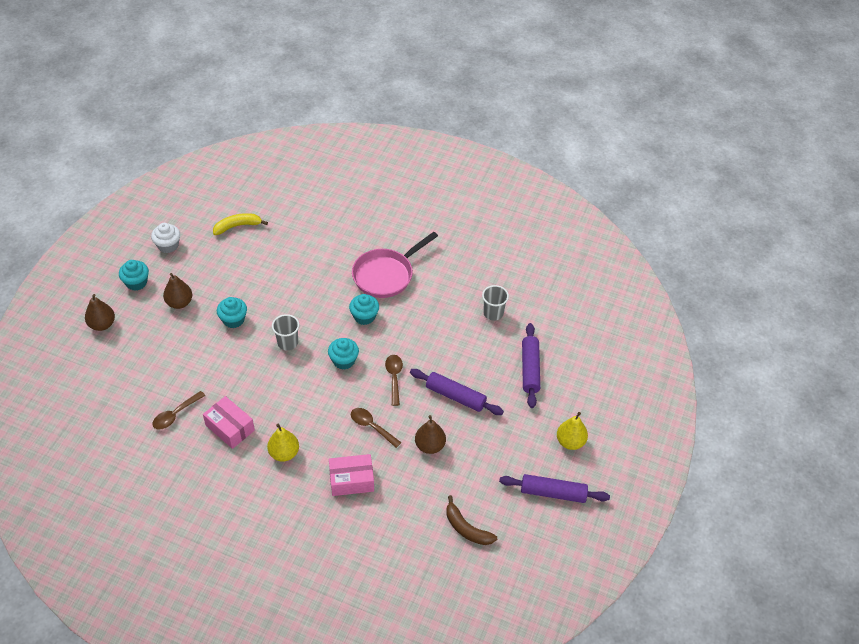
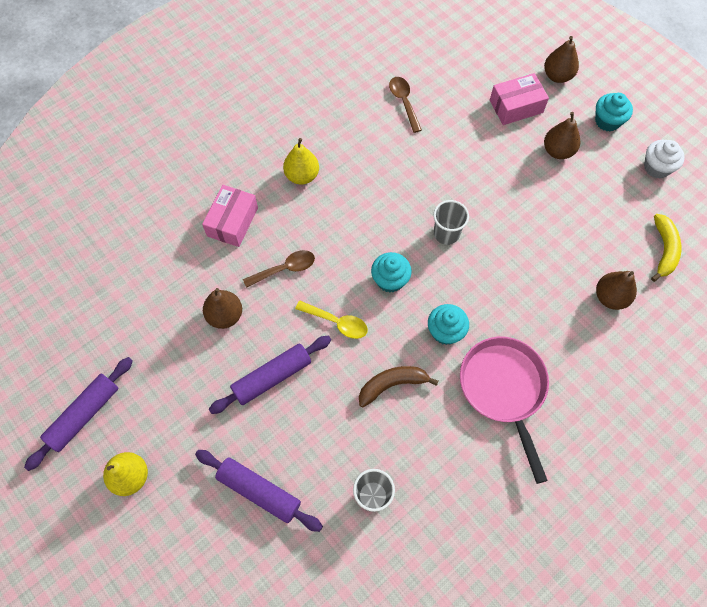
camera: 120 degrees right, 15 degrees up
(230, 427) = (361, 141): pink box -> pink box (516, 106)
(233, 320) = (507, 193): turquoise cupcake -> none
(289, 243) = (610, 297): none -> brown pear
(394, 377) = (337, 322): brown spoon -> yellow spoon
(466, 528) = (107, 302): brown banana -> brown banana (392, 384)

